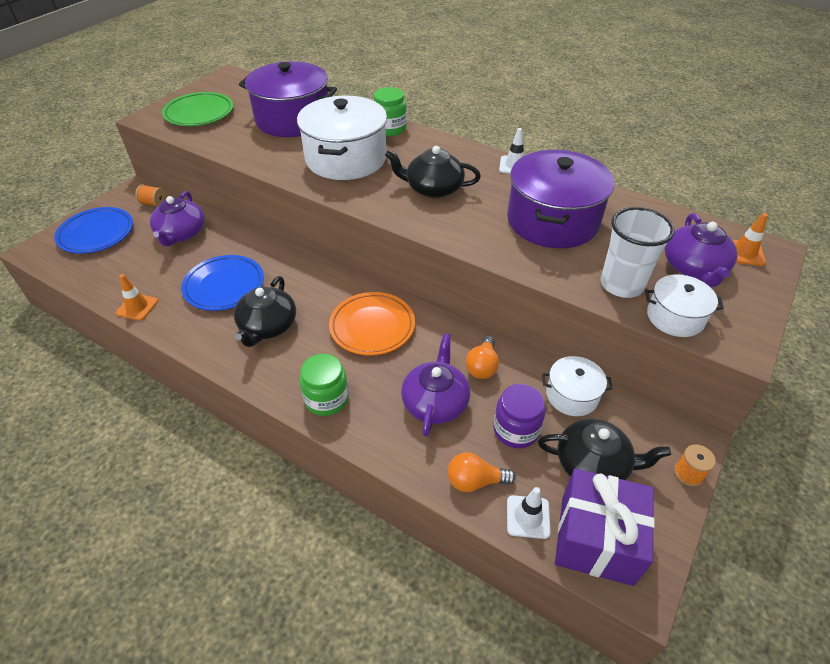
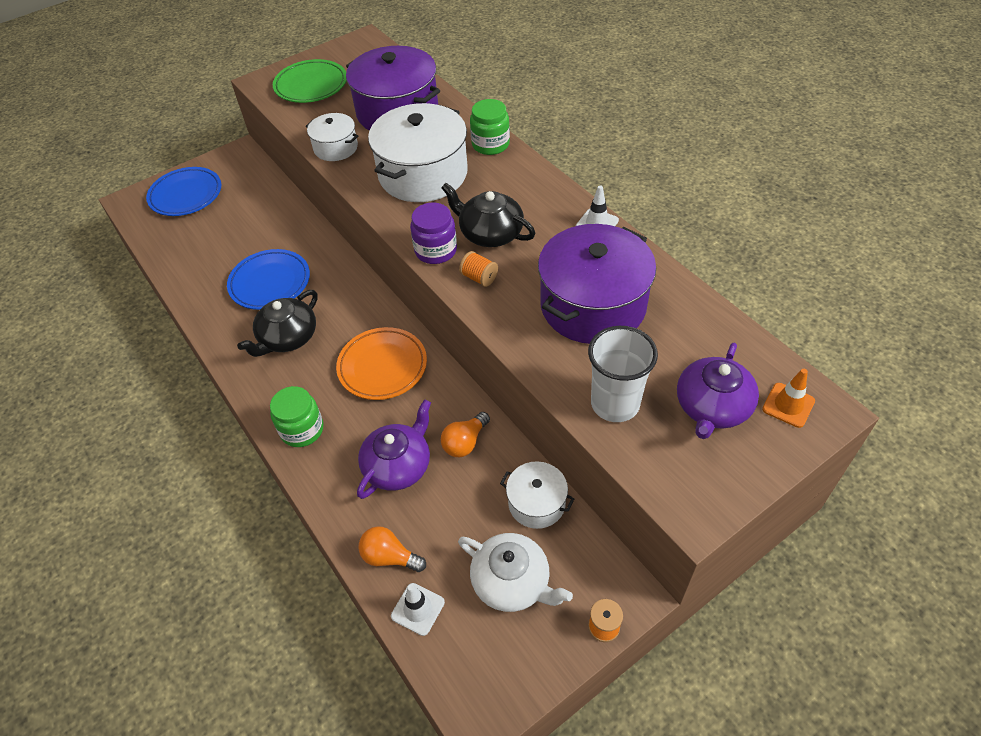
camera: 25 degrees right, 5 degrees up
(137, 307) = (186, 284): orange traffic cone -> none
(153, 203) = (249, 172): orange spool -> orange spool (479, 278)
(181, 233) = (259, 213): purple teapot -> none
(516, 430) = (458, 520): purple jar -> purple jar (436, 250)
(593, 464) = (512, 581): black teapot -> white teapot
(596, 539) = (468, 654): purple gift -> none
(675, 317) = (646, 458): white pot -> white pot (335, 148)

